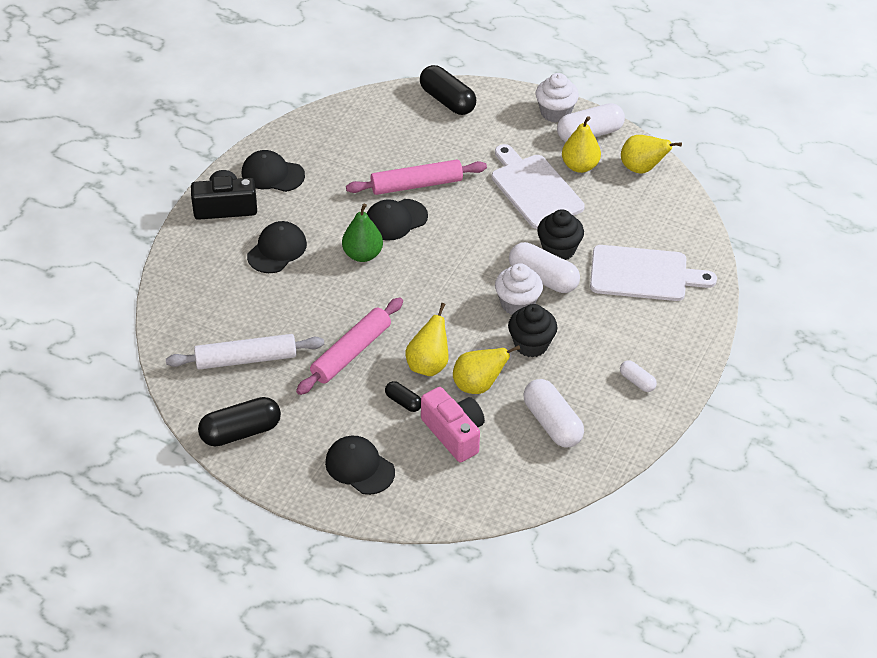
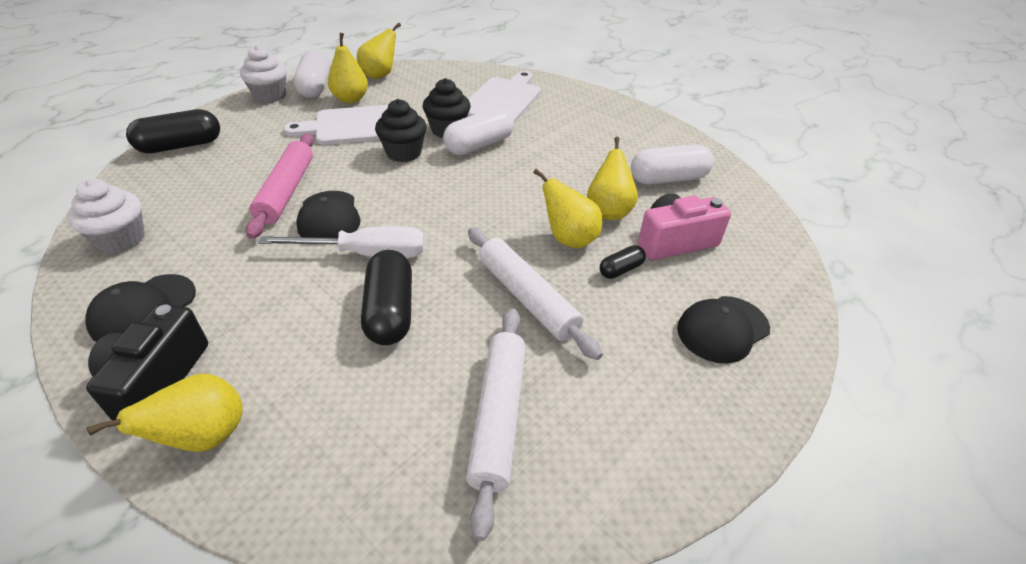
camera: 75 degrees left, 5 degrees down
(197, 243) = (204, 436): none -> yellow pear
(240, 432) = (648, 454): black capsule -> black capsule (390, 311)
(277, 250) = (297, 334): black cap -> none
(351, 352) = (527, 297): pink rolling pin -> white rolling pin
(362, 254) = (366, 254): green pear -> white screwdriver
(517, 304) = (505, 165): white cupcake -> white cupcake (121, 239)
(531, 344) = (563, 169): black cupcake -> black cupcake (404, 153)
(637, 381) = (625, 128): white capsule -> none

